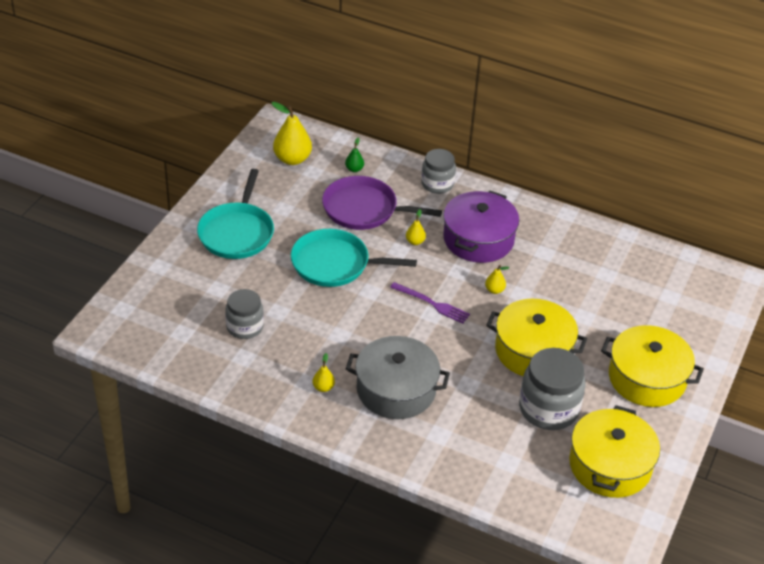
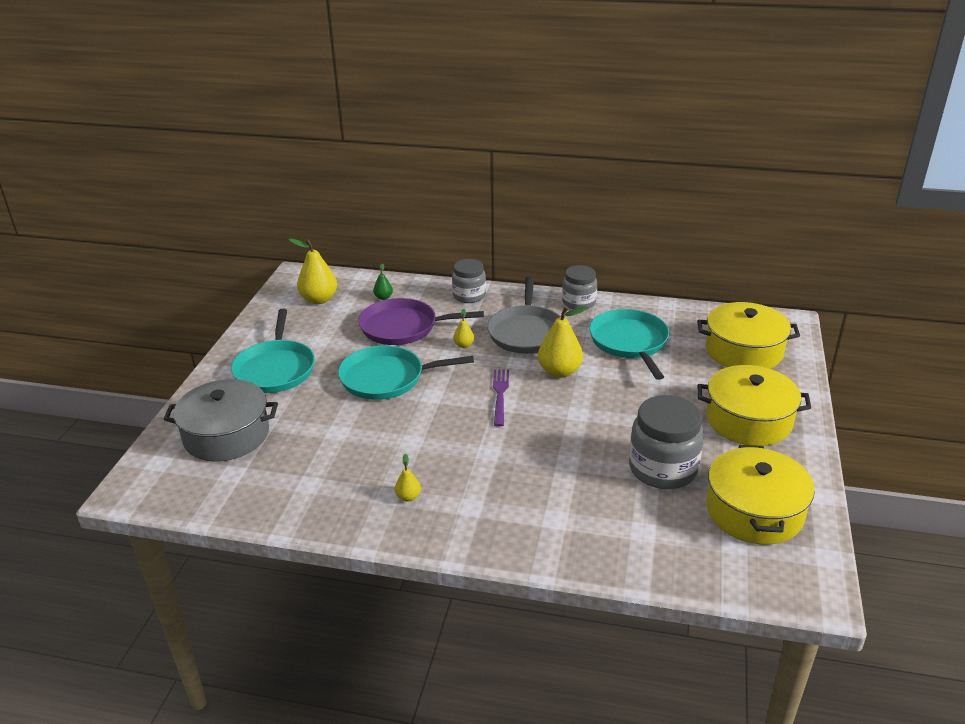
camera: 10 degrees left, 10 degrees down
(245, 327) = (303, 454): grey jar -> grey jar (579, 302)
(396, 390) = (490, 483): grey pot -> grey pot (226, 435)
(432, 303) = (500, 395): purple fork -> purple fork turned 105 degrees counterclockwise
(478, 239) = (526, 332): purple pot -> grey pan
(494, 290) = (560, 371): yellow pear -> yellow pear, size x2.03
(533, 350) = (622, 417): yellow pot -> yellow pot (744, 351)
(573, 271) = (630, 342): none -> turquoise pan

